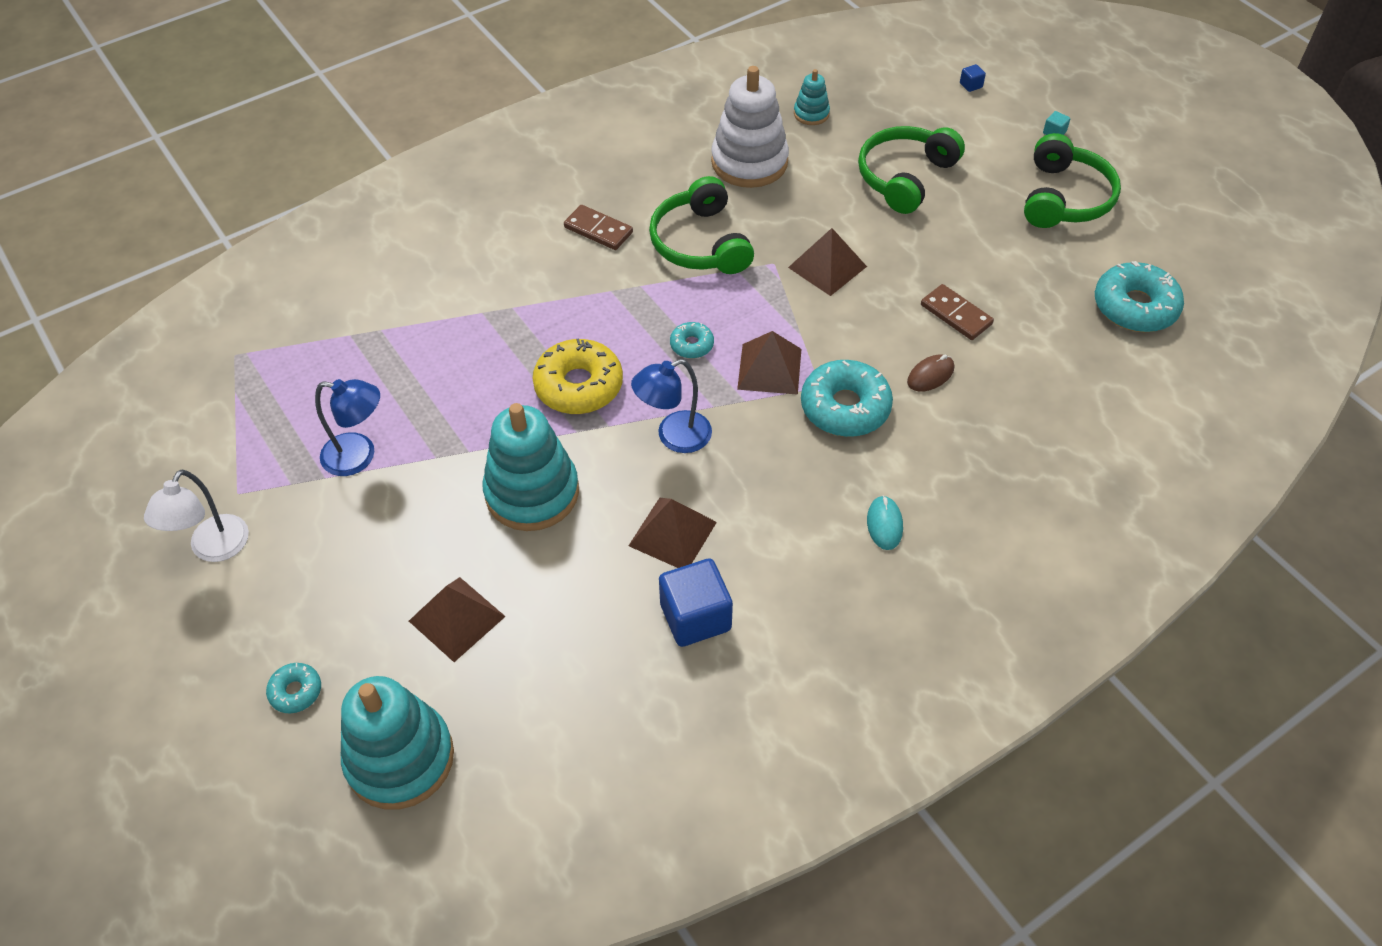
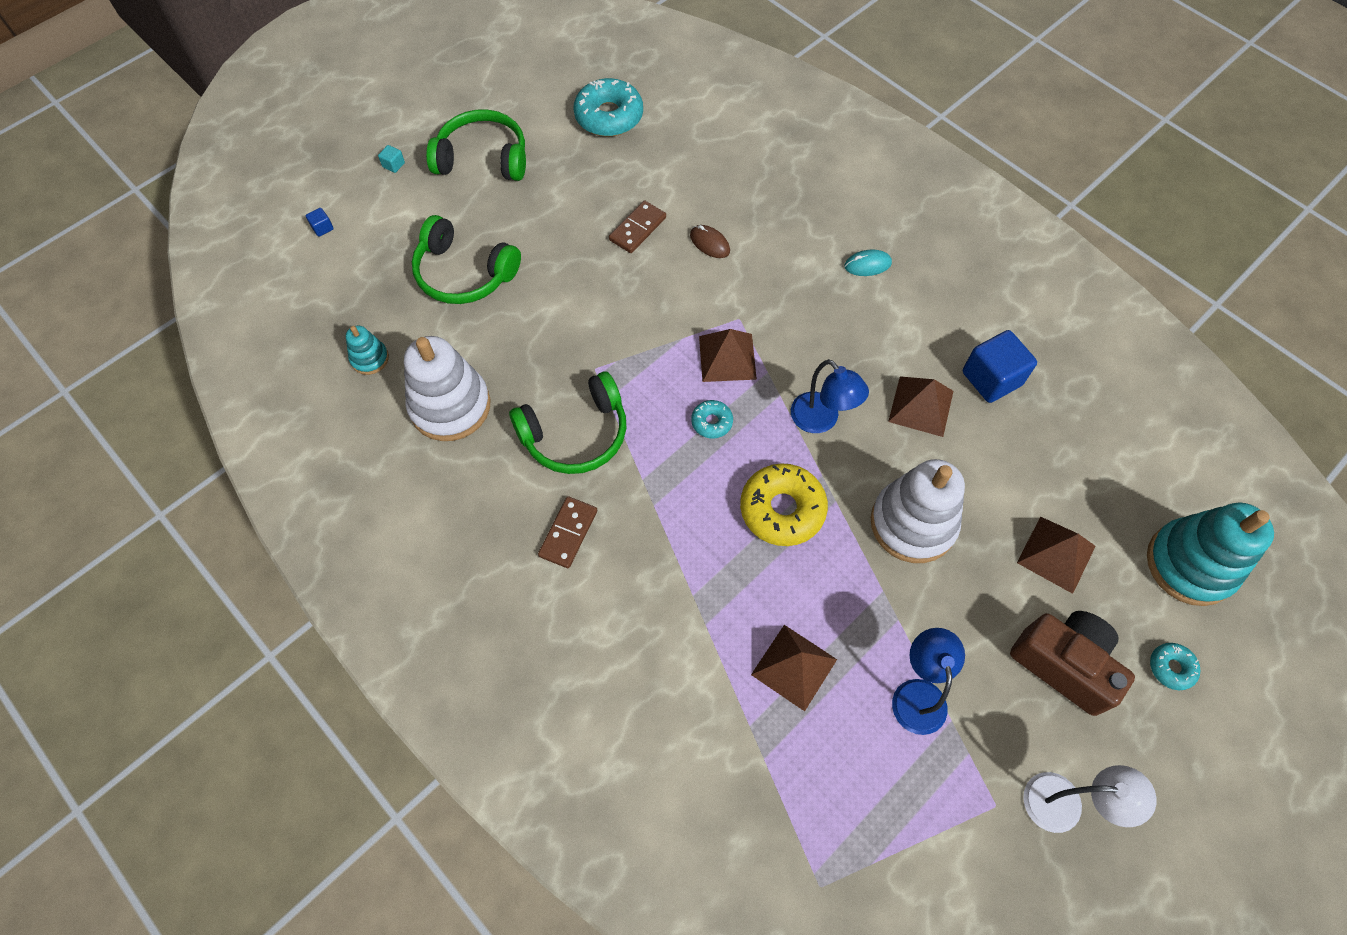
camera: 100 degrees left, 10 degrees up
(339, 588) = (1063, 664): none -> brown camera
(532, 492) = (913, 523): turquoise stacking toy -> white stacking toy
(827, 267) = (593, 325): brown pyramid -> brown pyramid (794, 667)
(845, 407) = (758, 299): turquoise donut -> none

